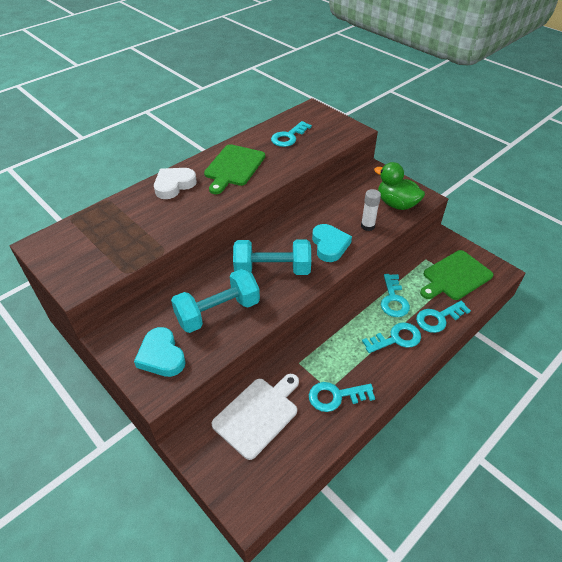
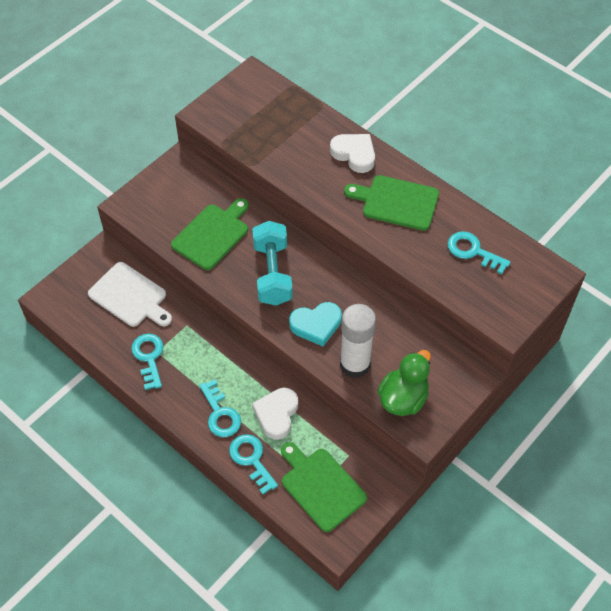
camera: 85 degrees right, 10 degrees up
(161, 356) = (161, 201): turquoise heart -> none
(218, 312) = (212, 234): turquoise dumbbell -> green cutting board
(367, 226) = (355, 364): white glue stick -> white glue stick, size x1.78
(393, 299) = (276, 414): turquoise key -> white heart

